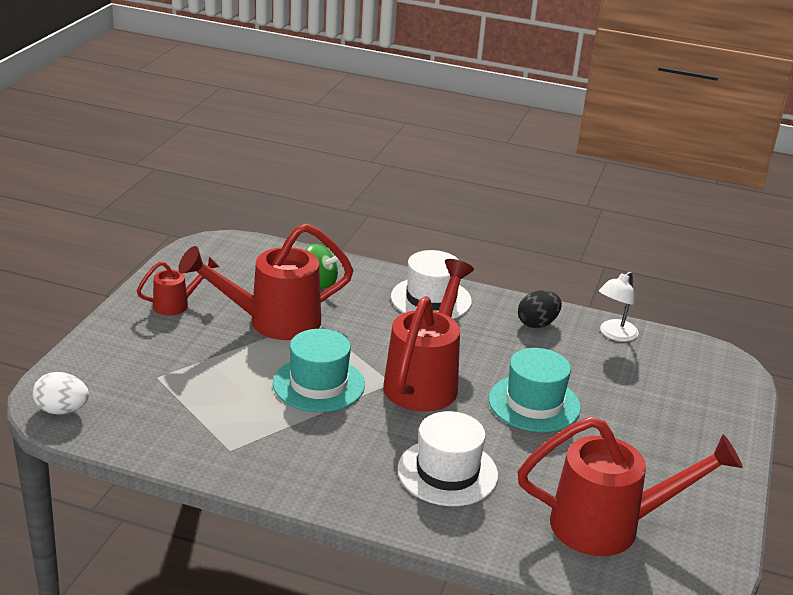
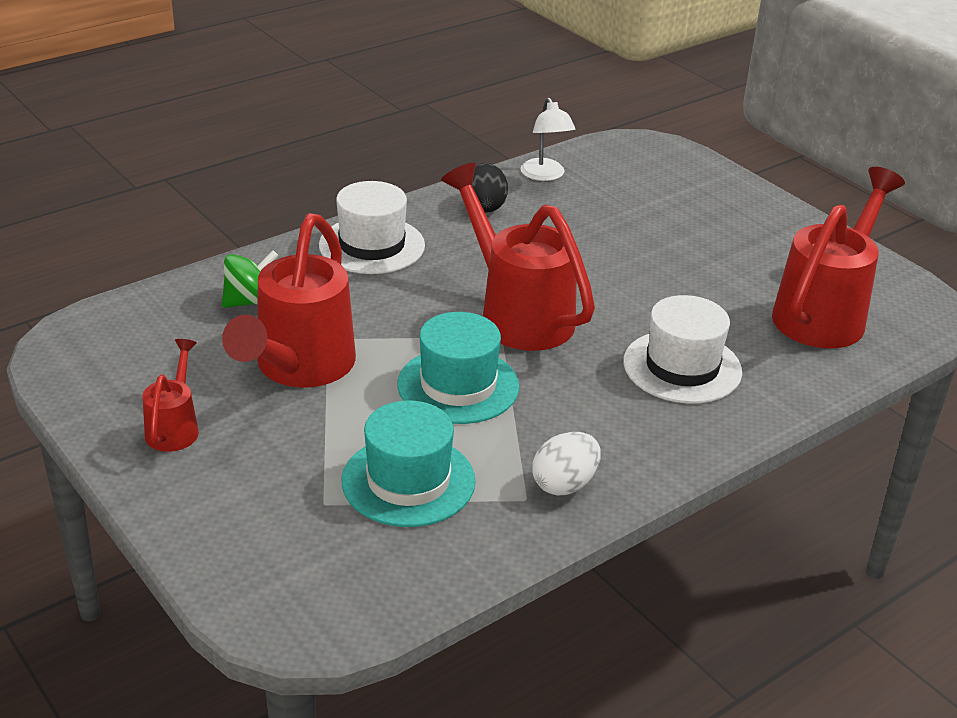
camera: 55 degrees left, 5 degrees up
(62, 410) = (318, 614): white egg -> white egg (564, 484)
(534, 403) = (615, 269): turquoise hat -> turquoise hat (408, 481)

